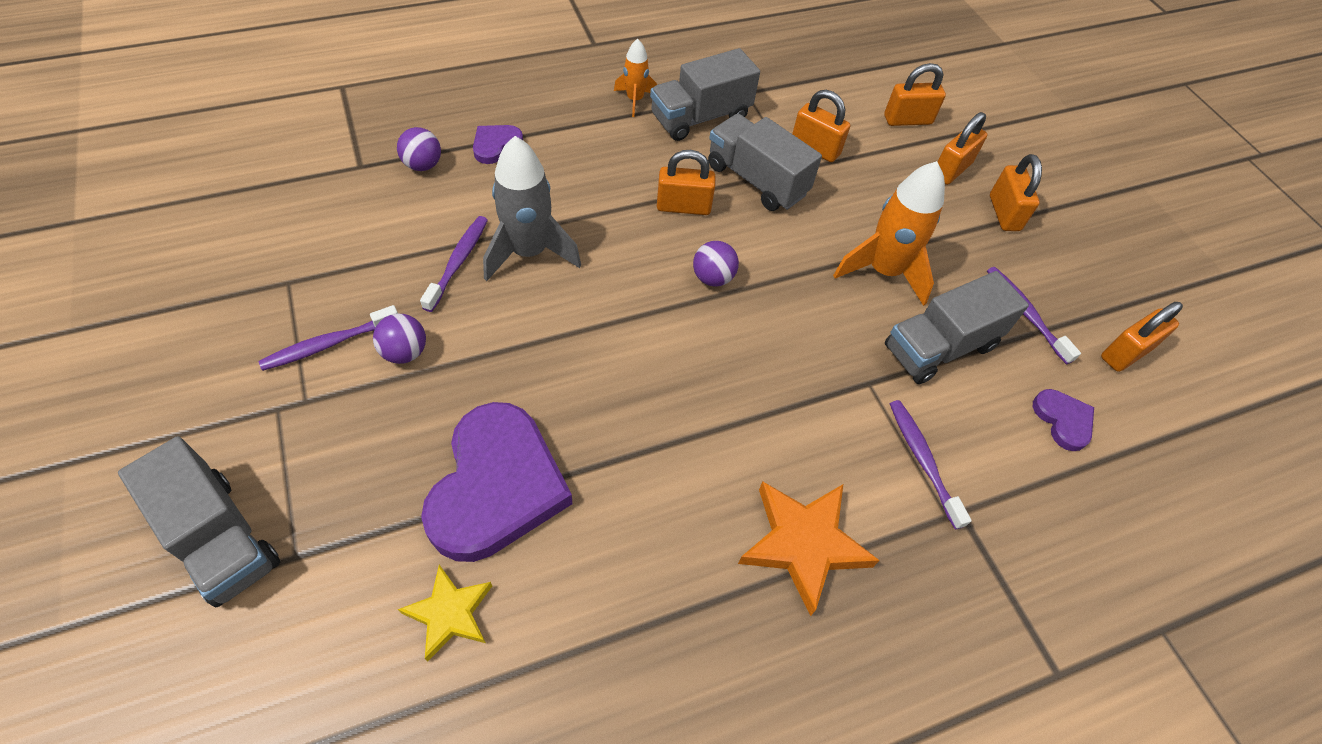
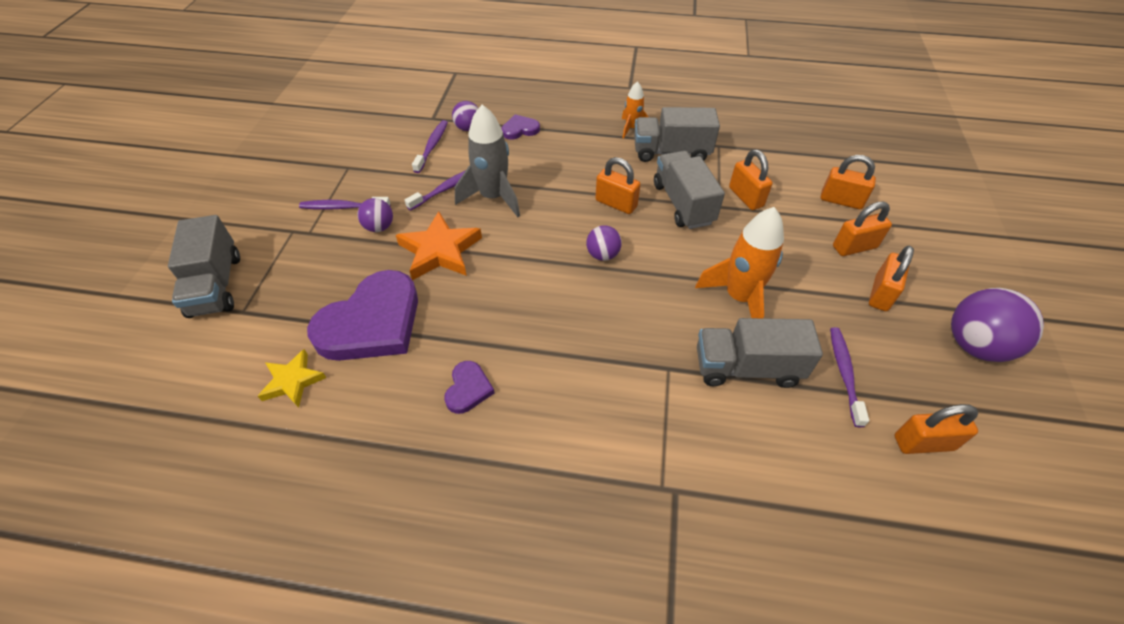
camera: 35 degrees right, 5 degrees down
(803, 544) = (536, 451): orange star -> orange star (440, 251)
(923, 461) = (671, 440): purple toothbrush -> purple toothbrush (432, 146)
(1063, 420) = (819, 467): purple heart -> purple heart (468, 389)
(1107, 236) = (974, 345): none -> purple ball

